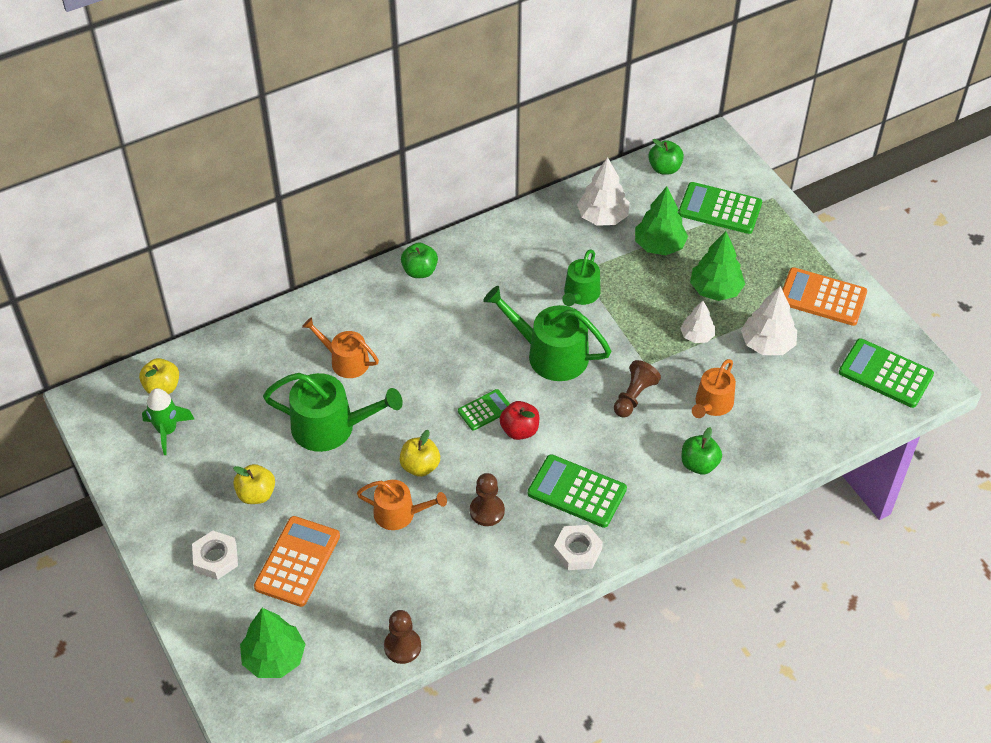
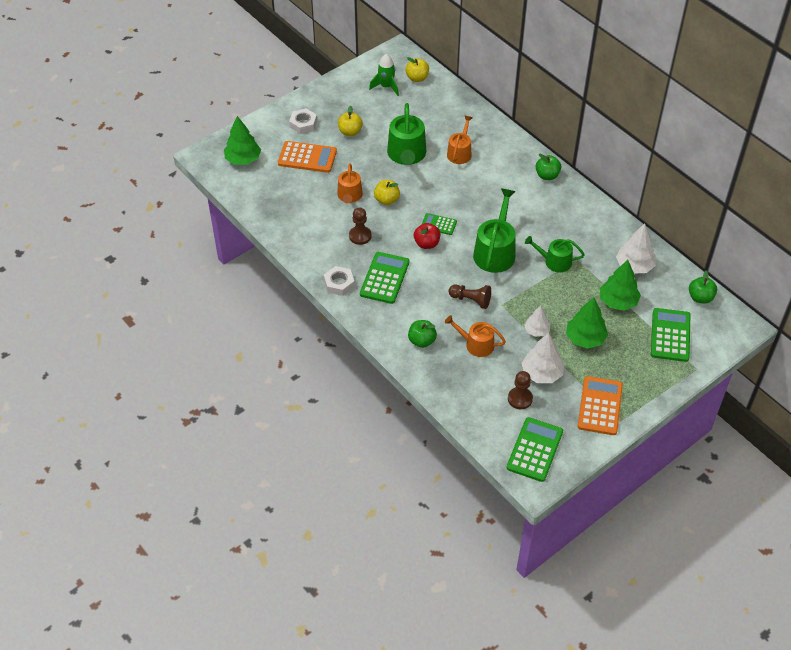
camera: 80 degrees right, 0 degrees up
(402, 647) = (258, 211): brown pawn -> brown pawn (520, 399)
(485, 410) = (438, 224): green calculator -> green calculator turned 150 degrees clockwise

